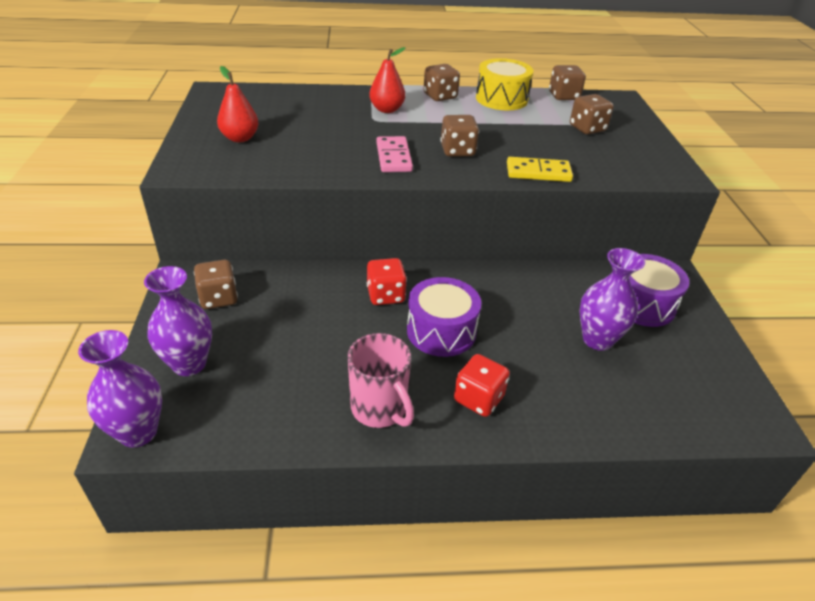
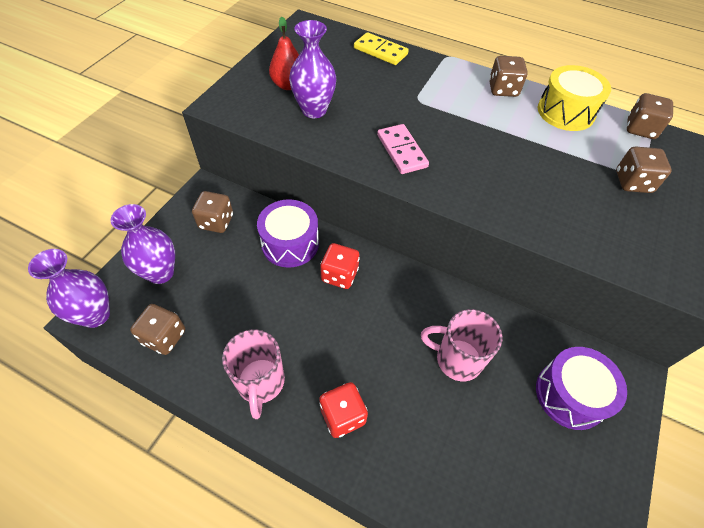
camera: 30 degrees right, 15 degrees up
(387, 110) = (438, 91): red pear -> none
(393, 157) = (401, 151): pink domino -> pink domino turned 45 degrees counterclockwise
(441, 331) = (359, 332): purple drum -> purple drum (290, 243)
(457, 151) = (468, 164): brown dice -> brown dice (164, 337)
(538, 172) = (530, 221): yellow domino -> yellow domino (380, 51)
(539, 316) = (457, 359): none -> pink mug
(597, 340) = (493, 411): purple vase -> purple vase (314, 110)

